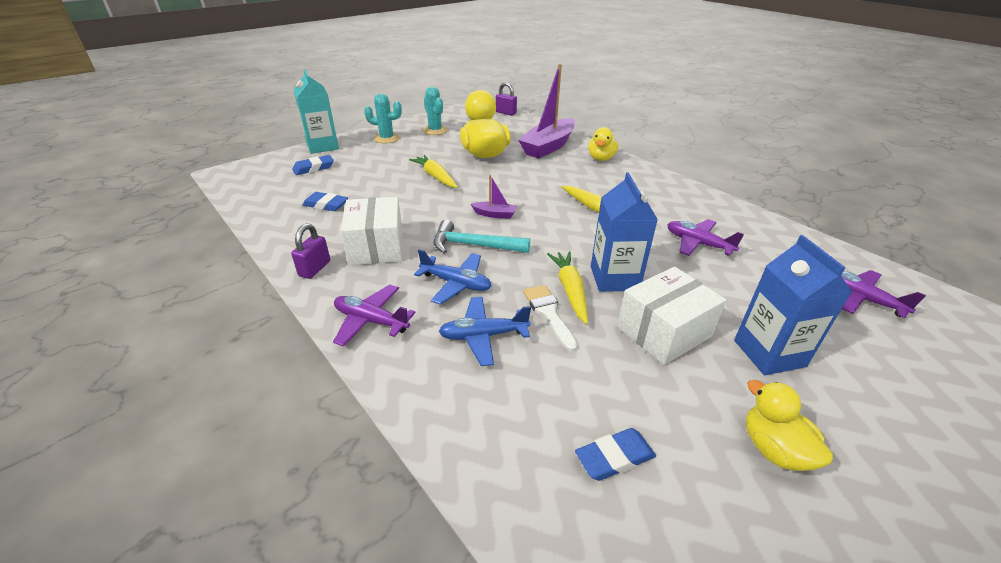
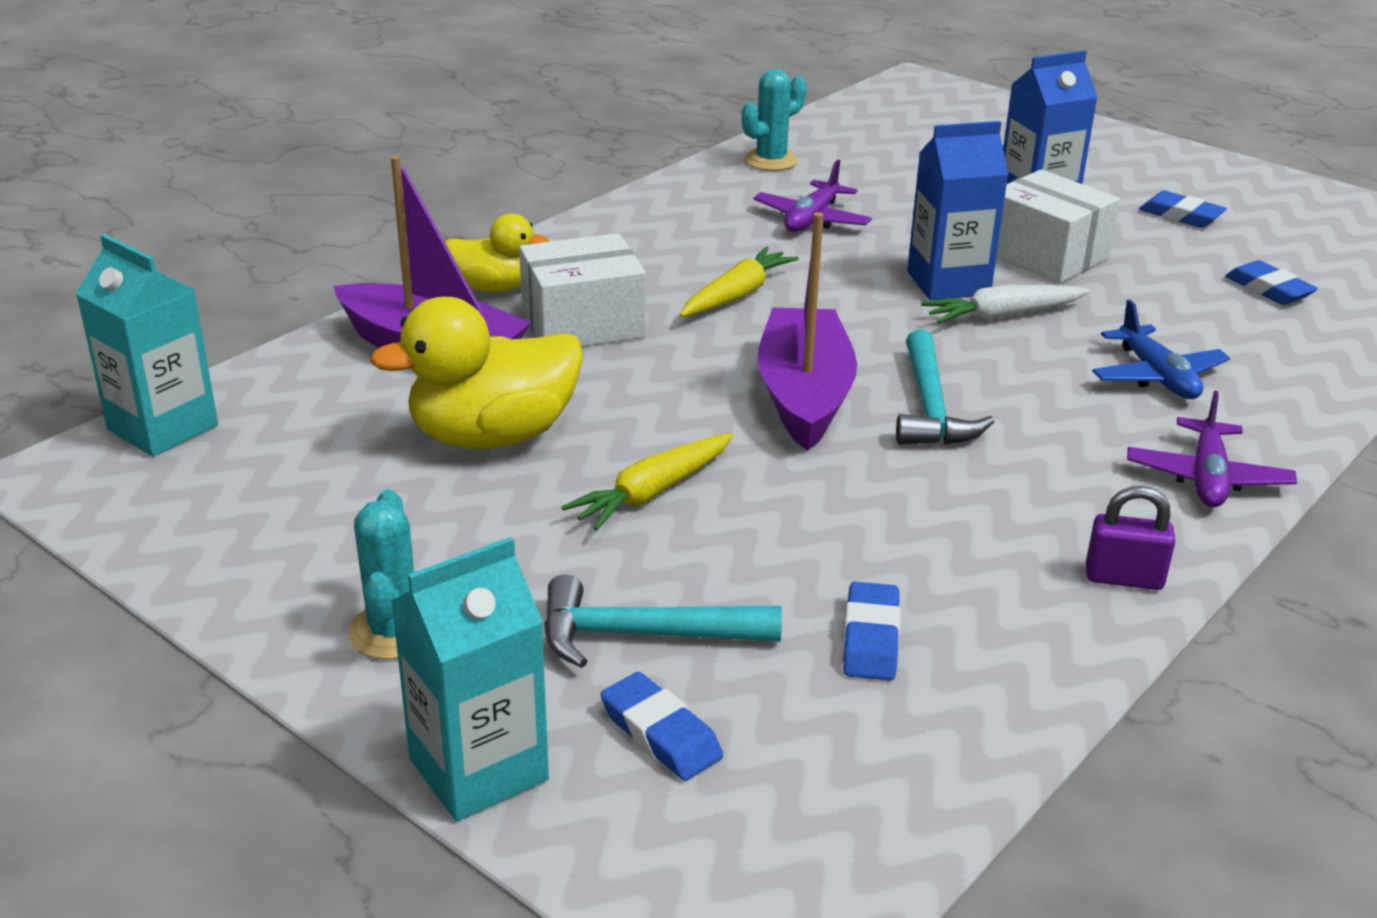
camera: 100 degrees left, 5 degrees down
(358, 169) = (642, 635): none -> turquoise hammer
(376, 247) = (1002, 517): white box -> white box (583, 323)
(435, 130) = (318, 542): turquoise cactus -> turquoise cactus (771, 160)
(456, 283) = (1055, 412): blue plane -> none
(495, 214) = (804, 395): purple boat -> purple boat, size x2.27
(506, 113) = (163, 427): purple padlock -> turquoise carton
(548, 313) = (1069, 330): white brush -> none
(570, 290) = (1002, 316): yellow carrot -> white carrot
(774, 449) = (1180, 216): yellow duck -> blue eraser
(859, 298) = (890, 143): purple plane -> none

